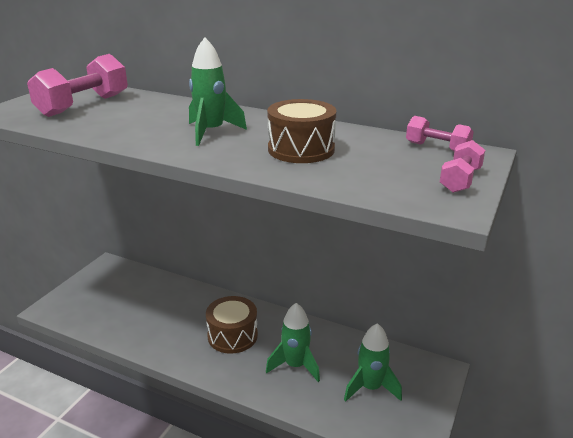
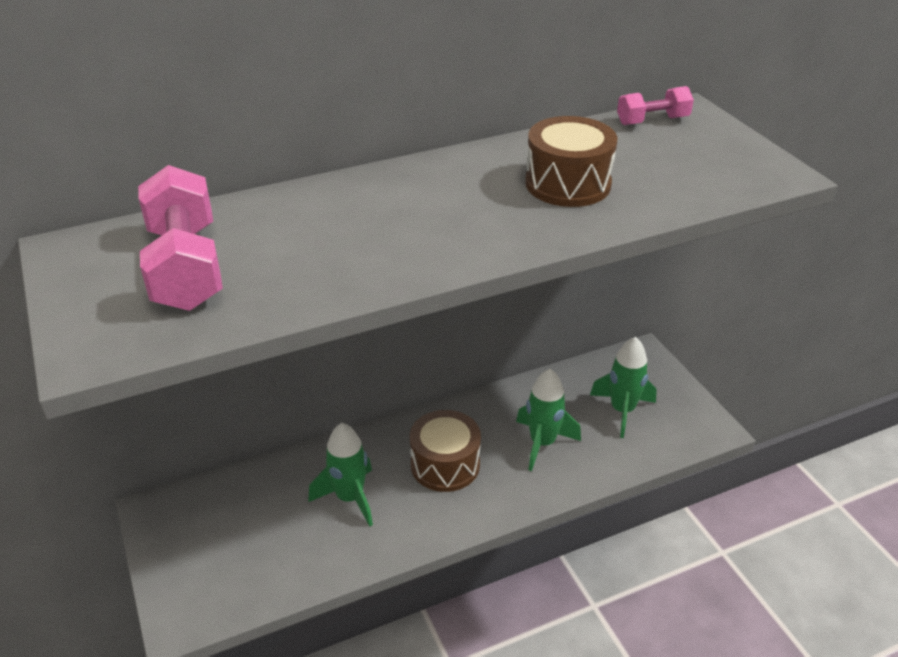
camera: 50 degrees left, 10 degrees up
(211, 132) = (443, 213): green rocket -> green rocket (350, 498)
(460, 180) = (733, 146): pink dumbbell -> none

